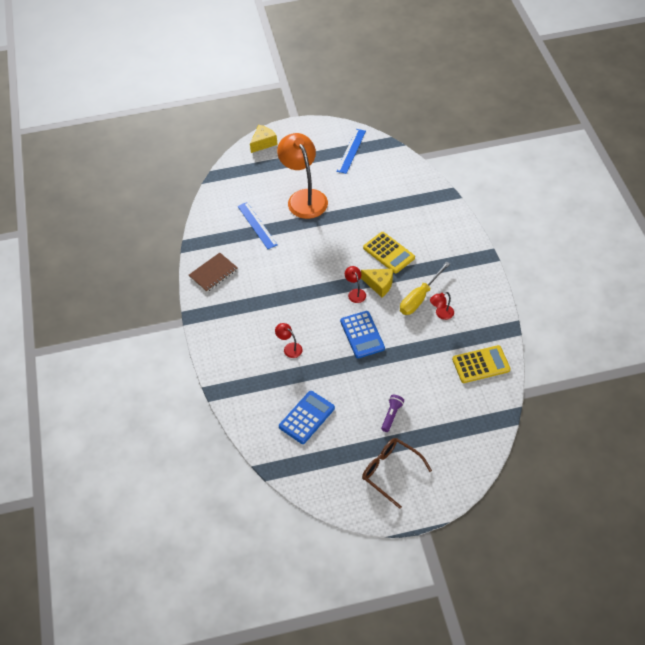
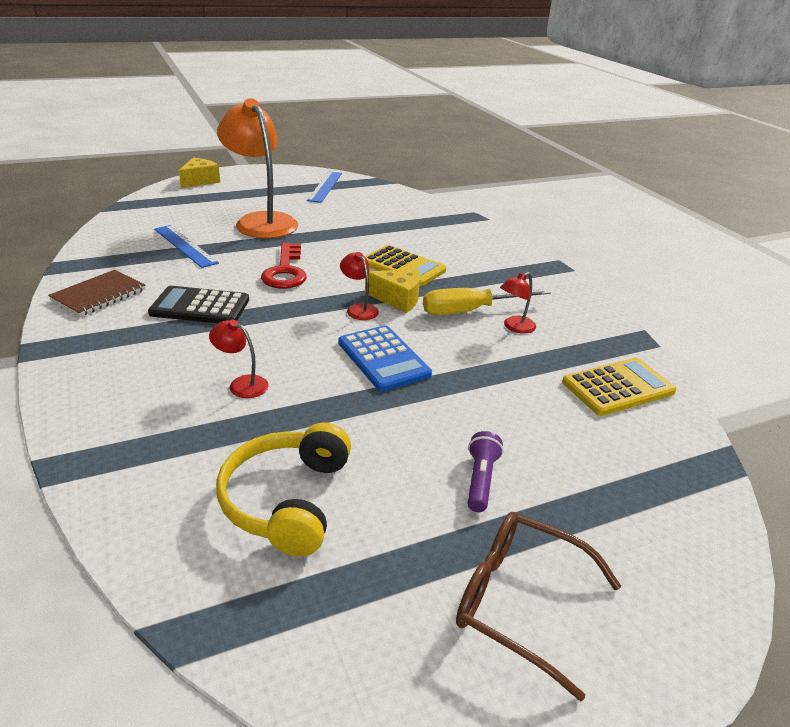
camera: 15 degrees left, 20 degrees down
(268, 286) = (200, 307): none -> black calculator
(307, 417) = (286, 500): blue calculator -> yellow headphones
(316, 255) = (285, 271): none -> red key
(419, 298) = (470, 311): yellow screwdriver -> yellow screwdriver turned 45 degrees clockwise

